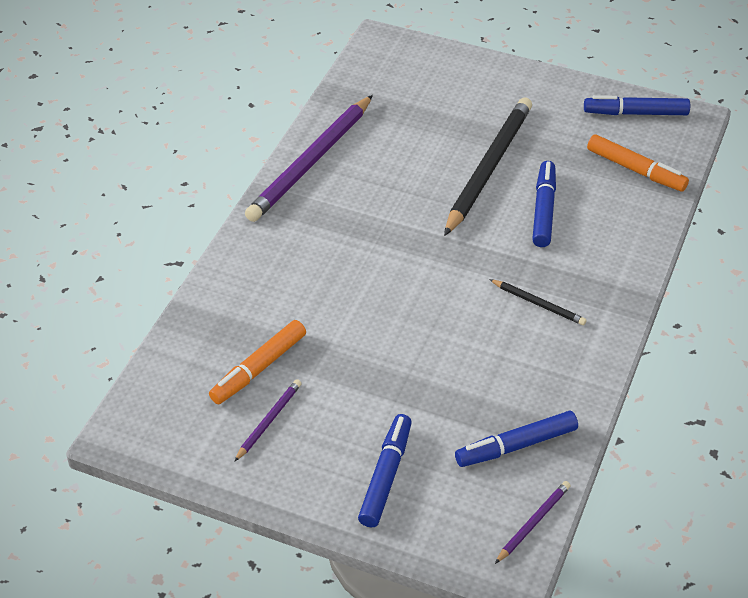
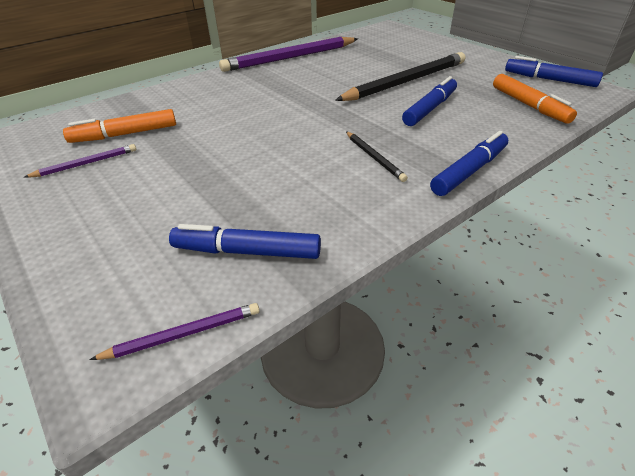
camera: 30 degrees right, 5 degrees down
(386, 476) = (110, 230): blue marker -> blue marker (469, 171)

